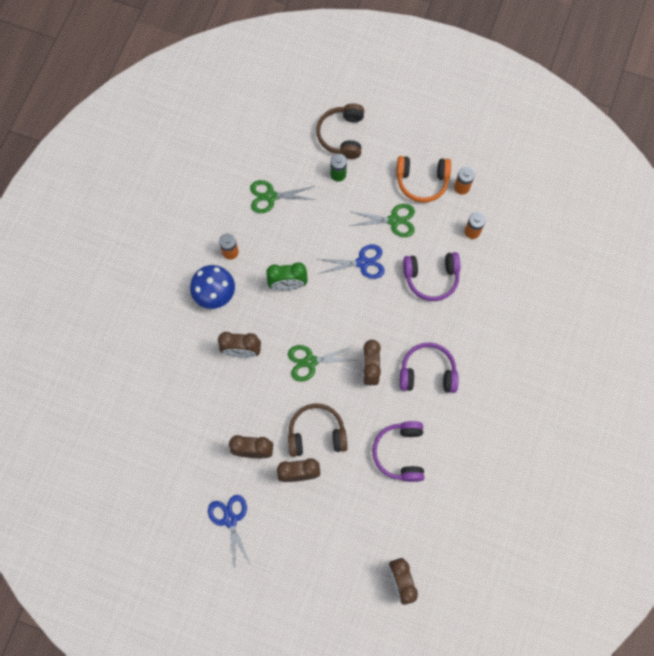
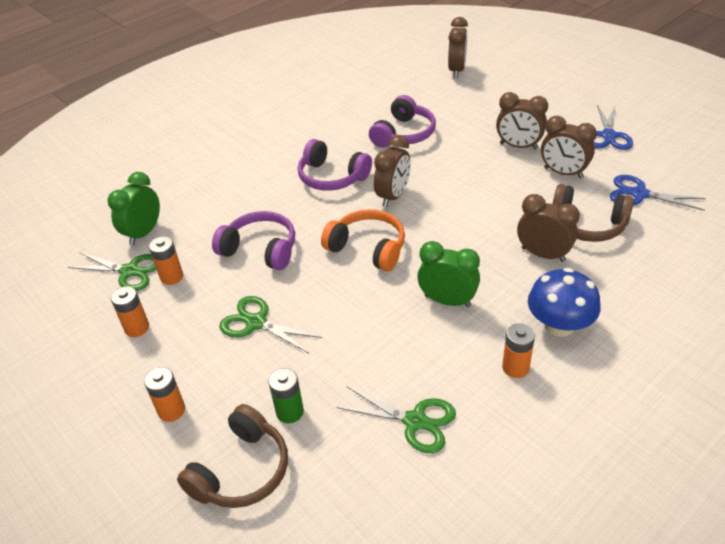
camera: 150 degrees left, 30 degrees down
(310, 361) = (459, 221): green scissors -> green scissors (129, 271)
(316, 434) = (484, 167): brown headphones -> brown headphones (587, 224)
(362, 263) = (332, 291): blue scissors -> blue scissors (639, 194)
(400, 149) = (171, 410): none -> orange battery
(422, 181) = (180, 355): orange headphones -> orange headphones (368, 248)
(522, 259) = (144, 233): none -> green clock

